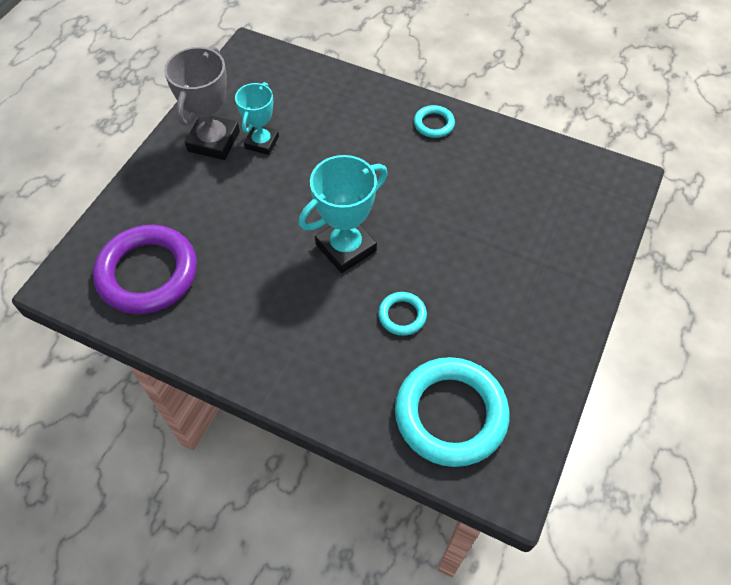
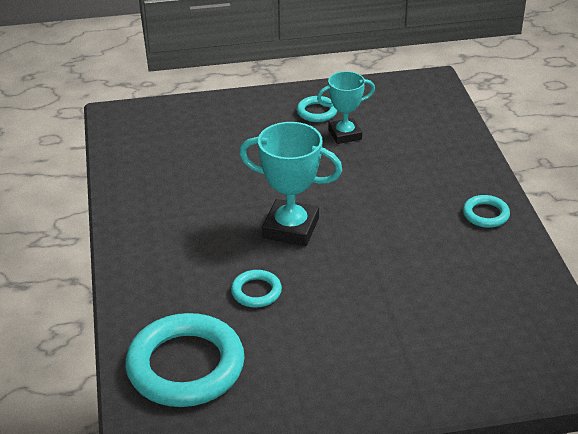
camera: 55 degrees right, 20 degrees down
(148, 273) = (163, 145): purple ring -> none
(213, 141) = (317, 112): grey trophy -> turquoise ring

